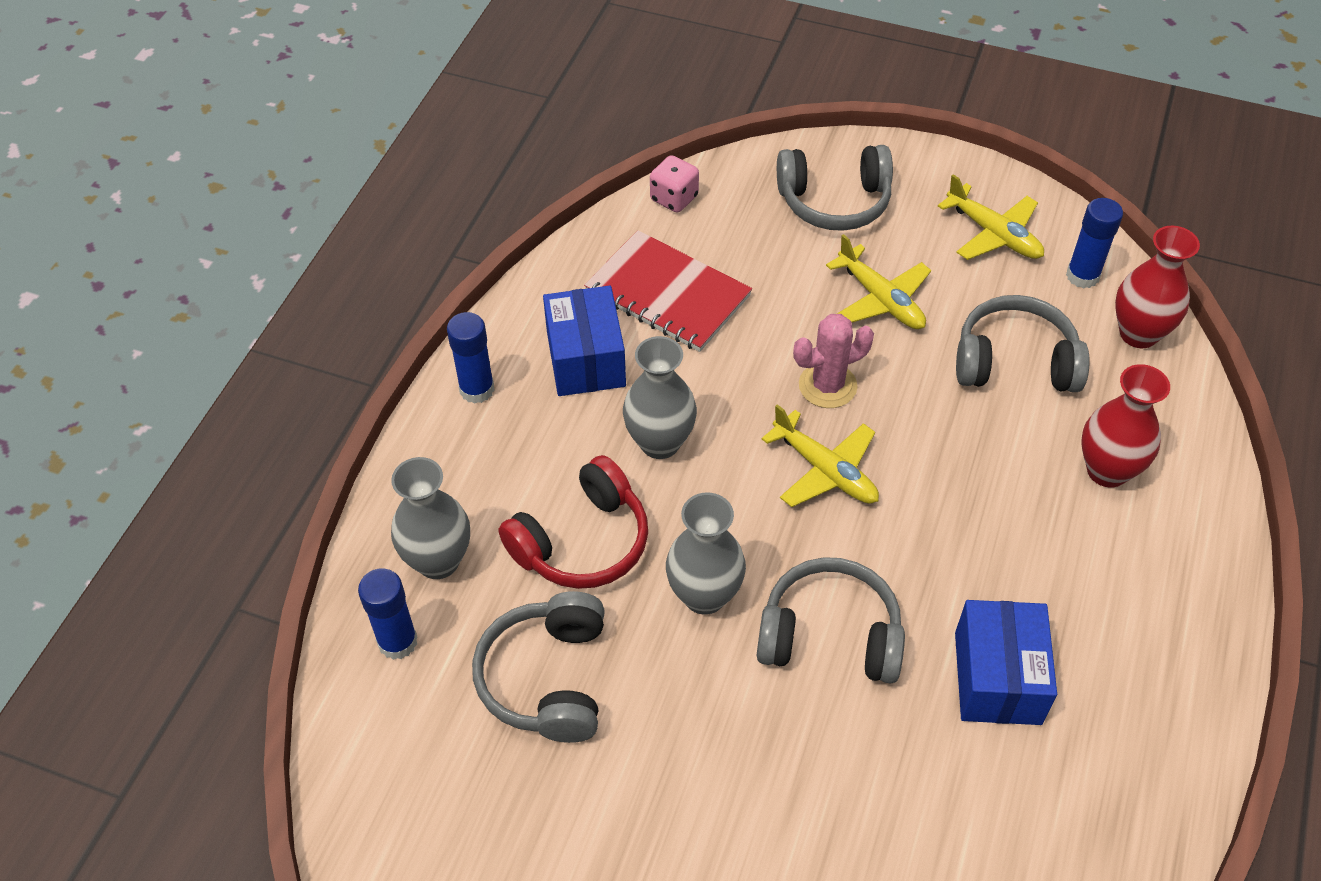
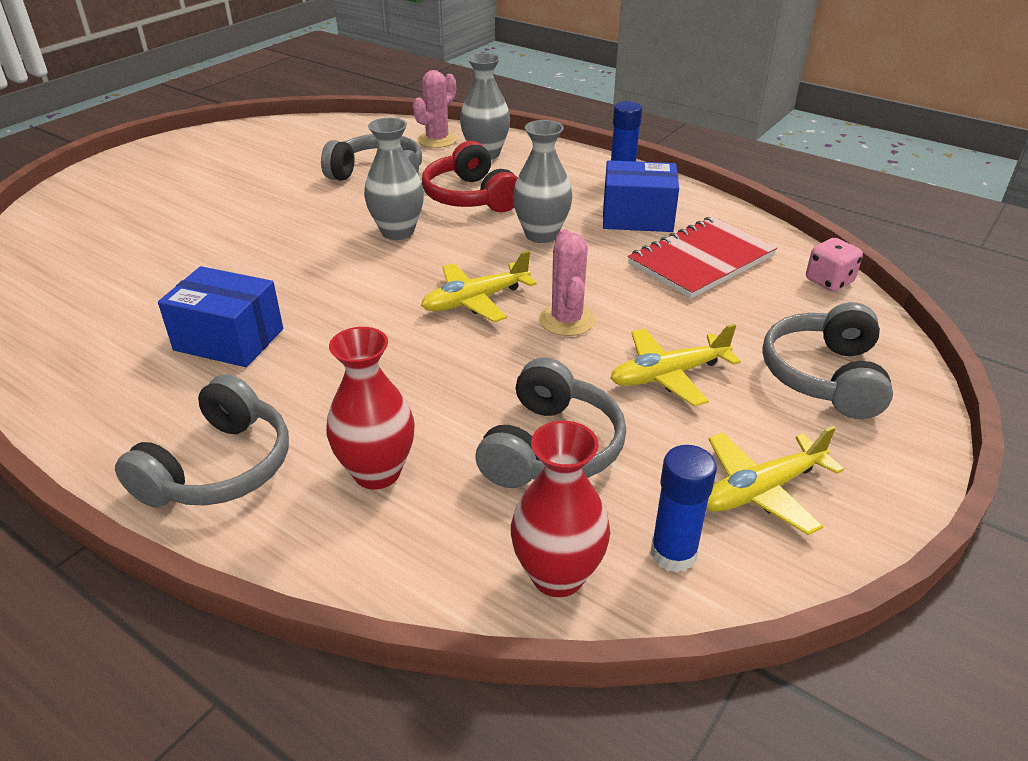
camera: 105 degrees right, 15 degrees down
(397, 642) = (437, 140): blue glue stick -> pink cactus
(830, 635) = (328, 273): grey headphones -> grey headphones (219, 467)

